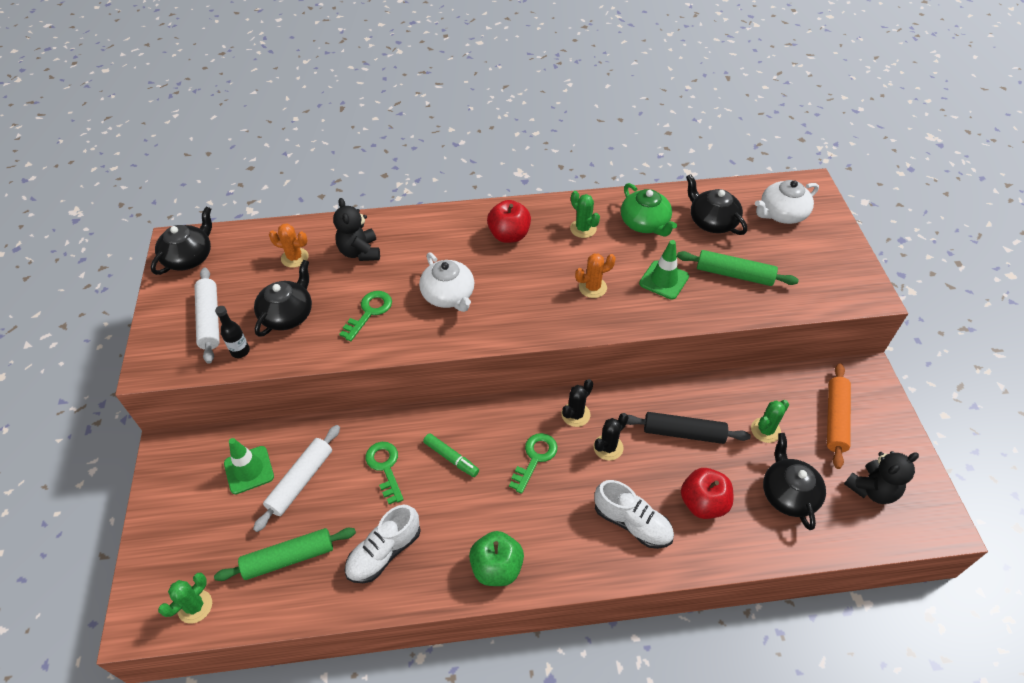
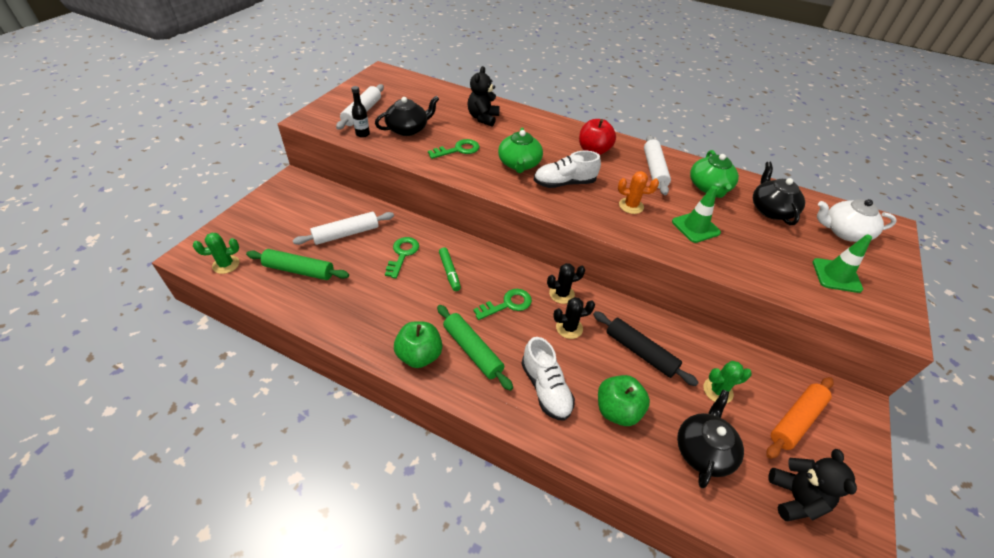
camera: 30 degrees right, 5 degrees down
(189, 257) = (382, 80): black teapot -> none
(249, 470) = (324, 212): green traffic cone -> green traffic cone (836, 275)
(295, 258) = (440, 104): orange cactus -> none
(384, 552) = (356, 301): white shoe -> white shoe (564, 183)
(449, 295) = (519, 164): white teapot -> green teapot
(583, 229) = (654, 170): green cactus -> white rolling pin
(703, 503) = (617, 410): red apple -> green apple
(734, 274) = (764, 251): green rolling pin -> green rolling pin (472, 350)
(872, 489) = (795, 498): black teddy bear -> black teddy bear turned 90 degrees counterclockwise

